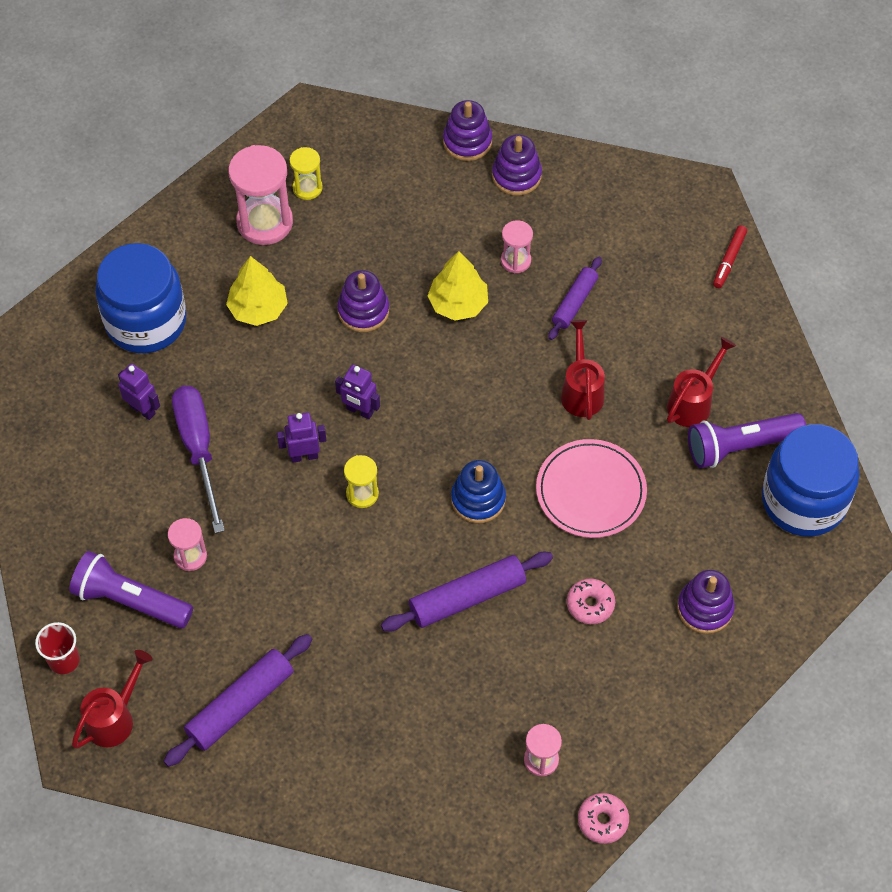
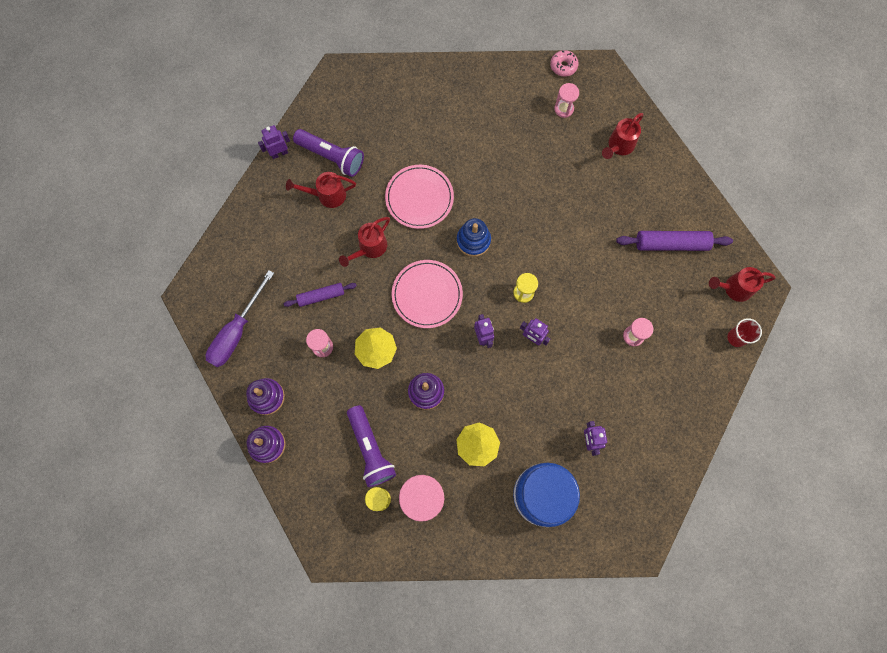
camera: 135 degrees left, 15 degrees up
(130, 600) = (681, 339): purple flashlight -> purple flashlight (370, 449)
(198, 449) = (580, 390): purple screwdriver -> purple screwdriver (237, 332)
(422, 774) = (619, 146): none -> red watering can
(466, 399) = (427, 295): none -> pink plate
(467, 597) = (525, 201): purple rolling pin -> none
(590, 604) = (475, 150): pink donut -> none
(705, 608) = (429, 106): purple stacking toy -> none
(729, 260) = (224, 248): red marker -> none
(800, 398) = (279, 153): none -> purple robot
(803, 500) = (334, 110): blue jar -> none

